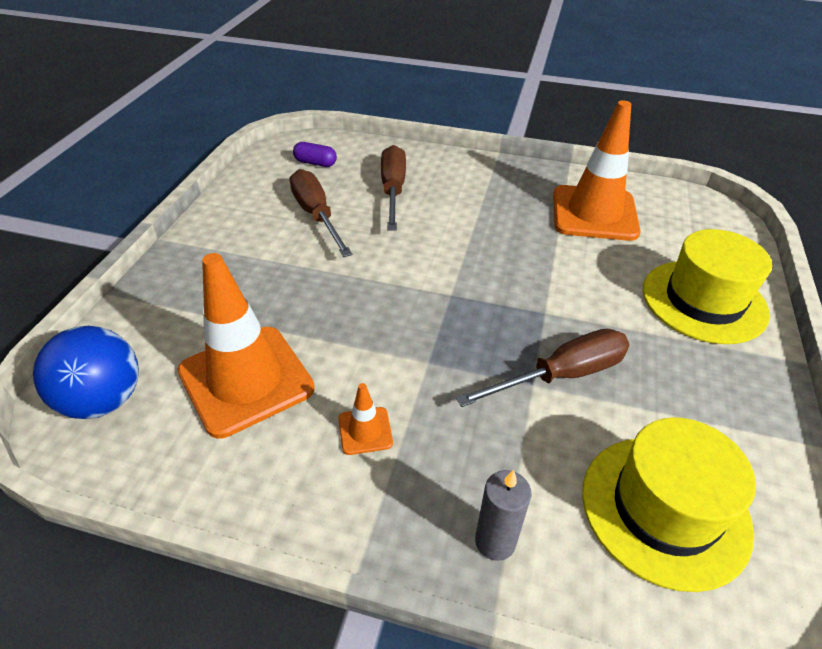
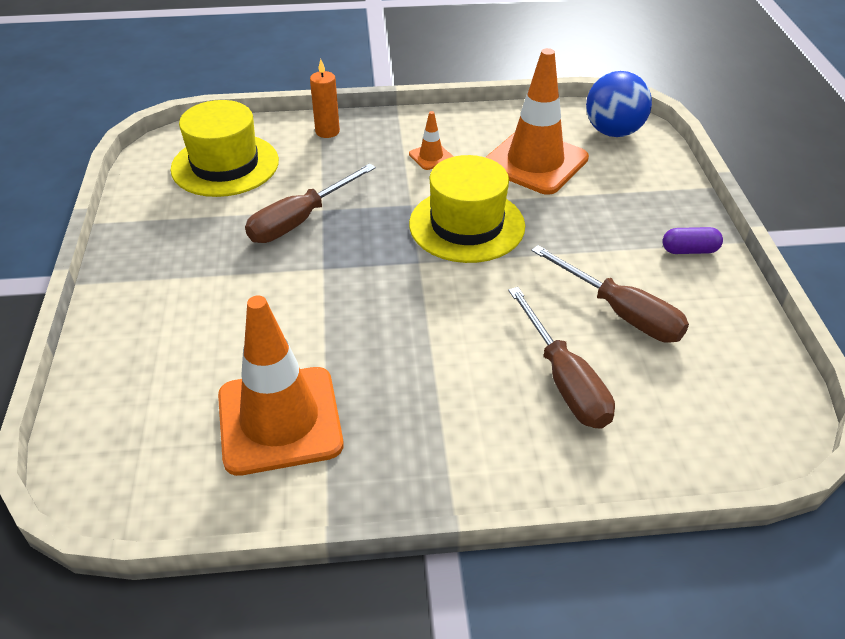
camera: 160 degrees right, 0 degrees up
(315, 163) = (708, 400): purple capsule -> purple capsule (689, 250)
(495, 541) = (327, 131): grey candle -> orange candle
(704, 301) = (157, 322): yellow hat -> yellow hat (467, 225)

